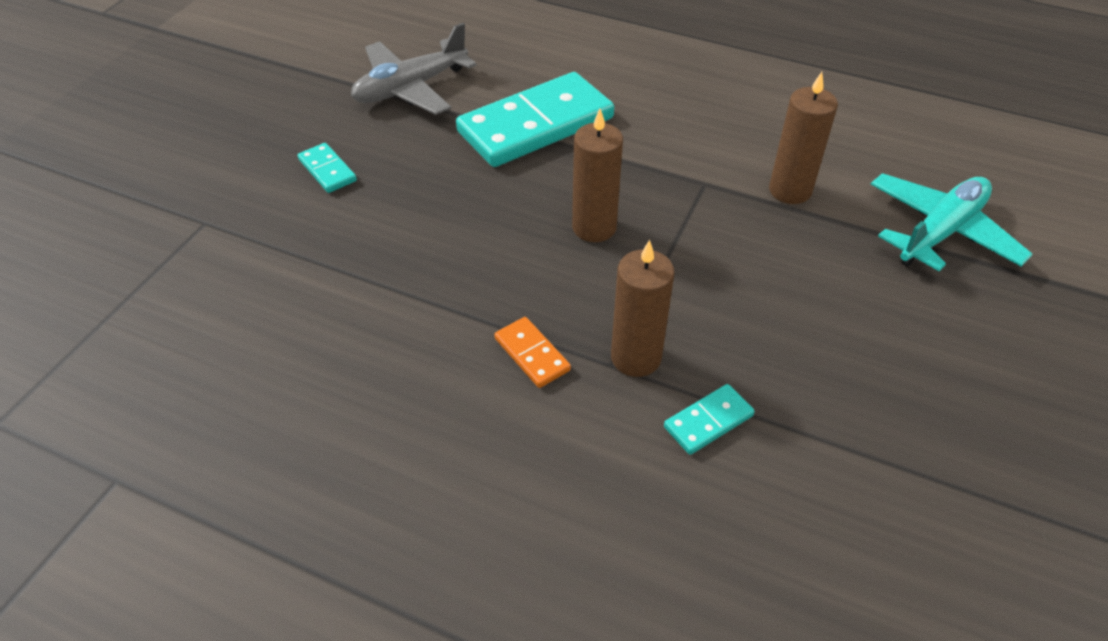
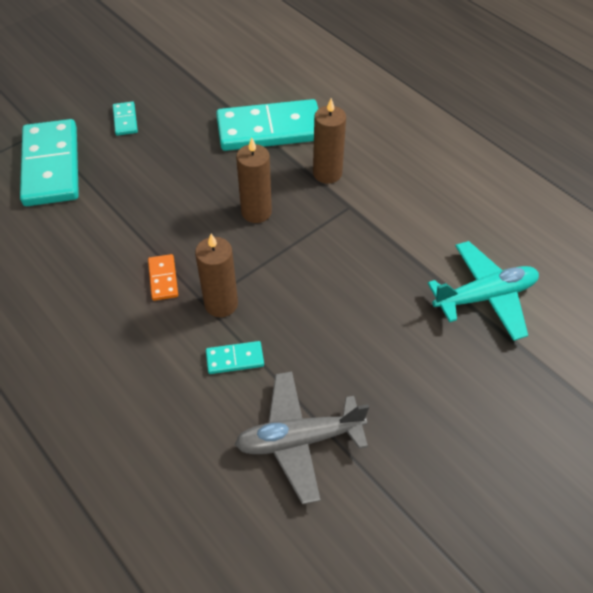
camera: 25 degrees right, 5 degrees up
(256, 262) = (51, 166): none -> turquoise domino
(410, 88) = (209, 79): grey plane -> grey plane (299, 440)
(790, 190) = (403, 231): brown candle -> brown candle (327, 173)

